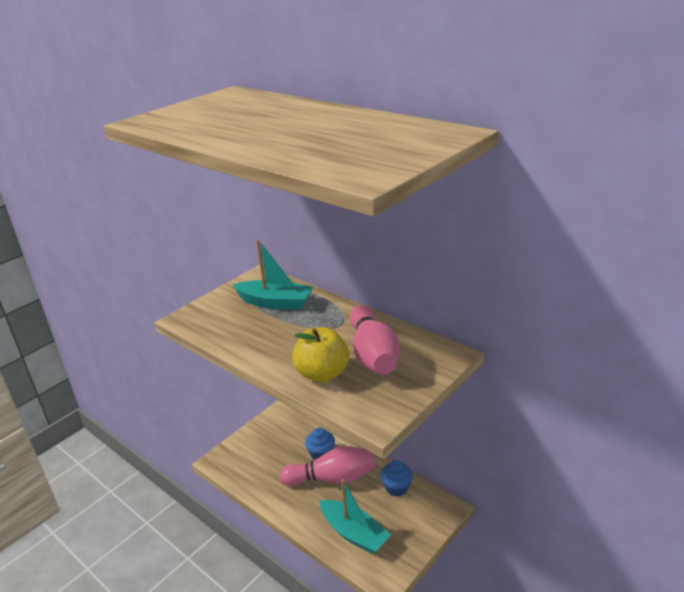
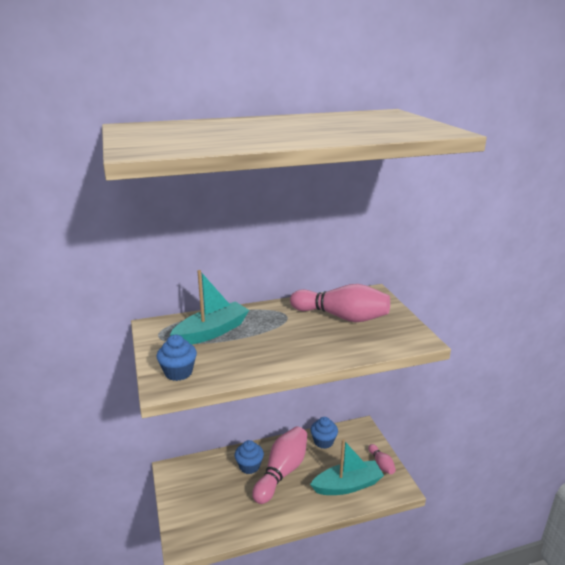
camera: 60 degrees left, 5 degrees down
(205, 316) = (178, 372): none -> blue cupcake
(322, 374) = (343, 343): yellow apple -> none
(405, 548) = (381, 464): none -> pink bowling pin

